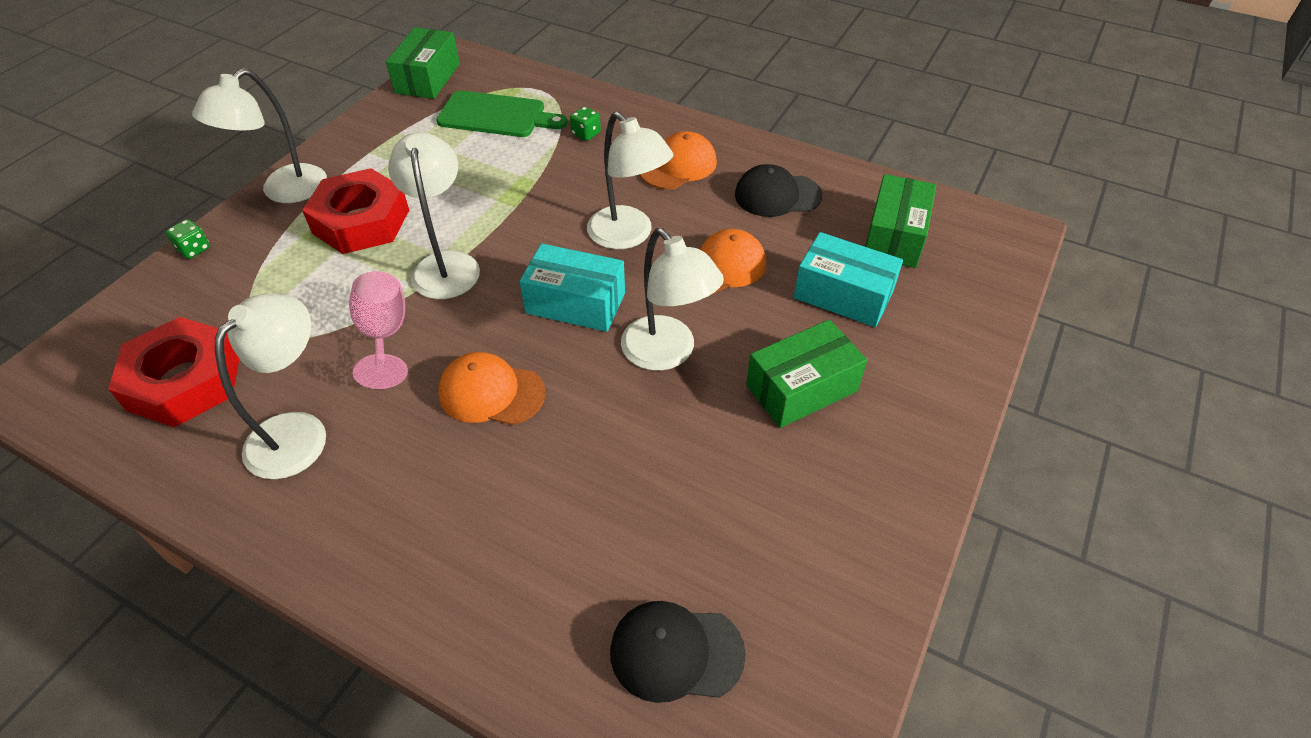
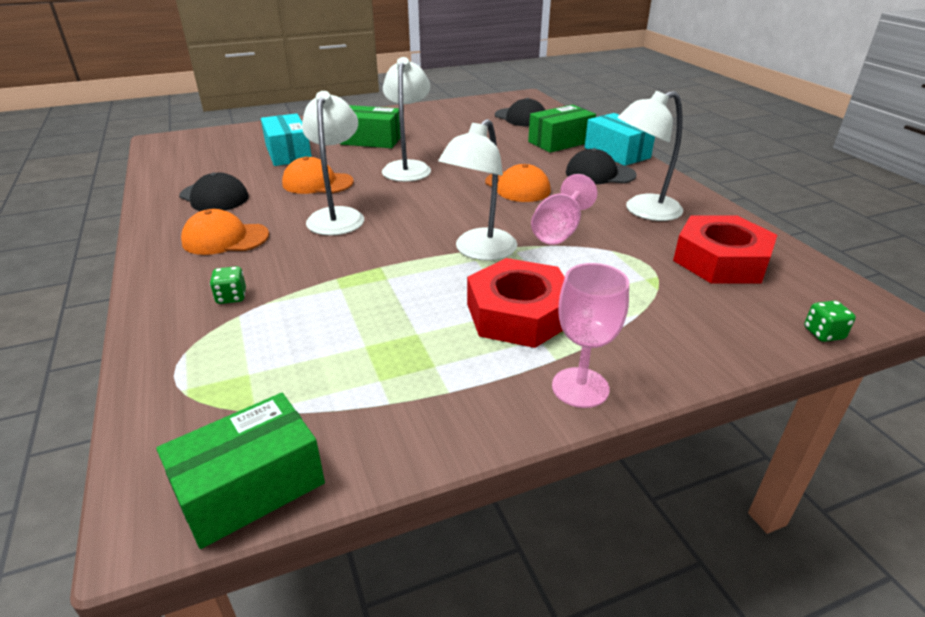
camera: 140 degrees left, 15 degrees down
(194, 249) = (706, 363): green dice -> green dice (823, 333)
(284, 191) = (580, 387): white lamp -> pink goblet
(397, 499) = (599, 174): none -> black cap
(496, 115) = (266, 364): green cutting board -> none
(575, 303) = (423, 200): turquoise box -> turquoise box (617, 153)
(895, 236) = (211, 159): green box -> green box (560, 142)

